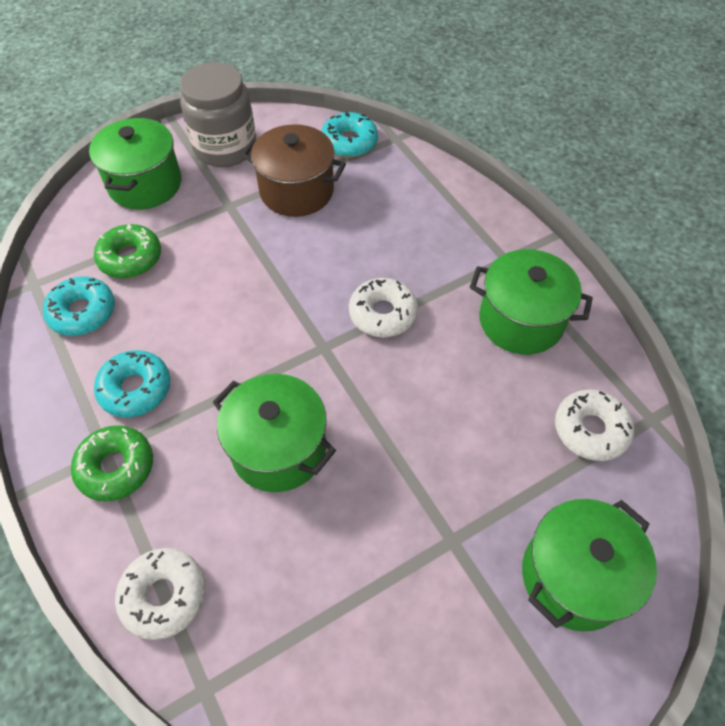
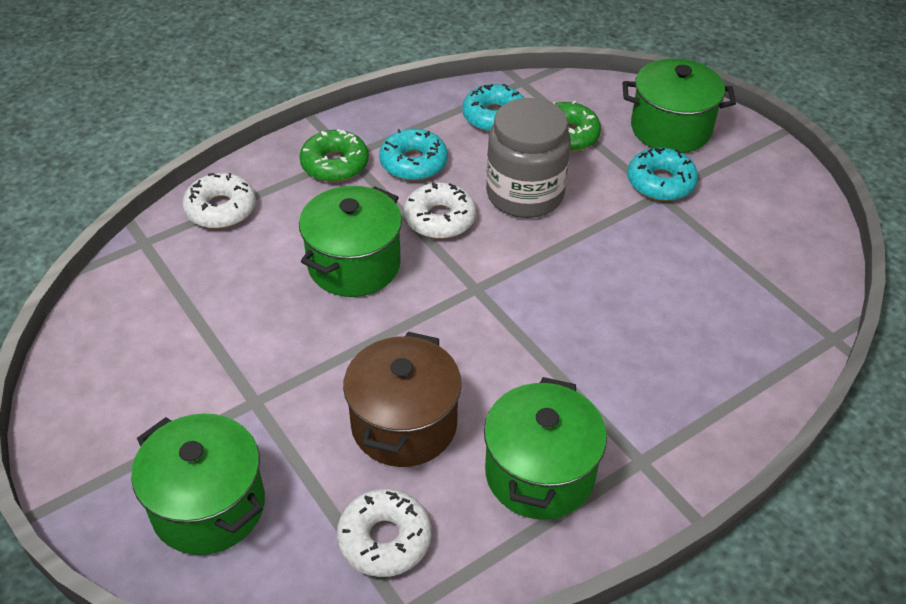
camera: 85 degrees right, 10 degrees down
(225, 148) = (750, 181): grey jar -> grey jar (525, 194)
(296, 191) = (700, 248): brown pot -> brown pot (404, 424)
(349, 142) = (806, 290): turquoise donut -> turquoise donut (660, 182)
(382, 314) = (528, 336): white donut -> white donut (440, 219)

